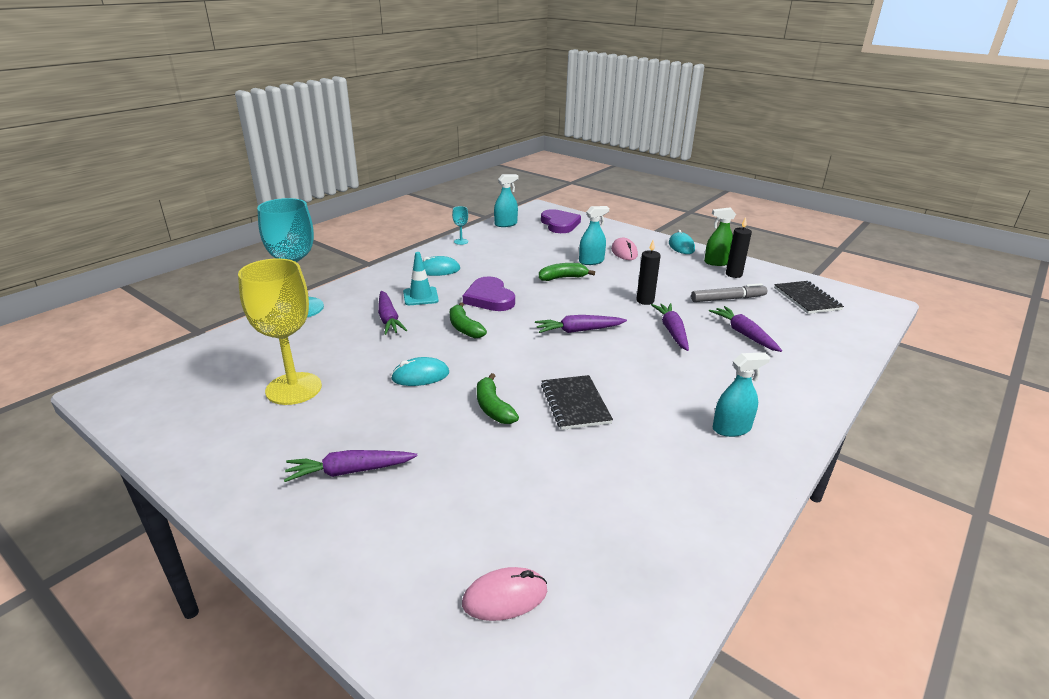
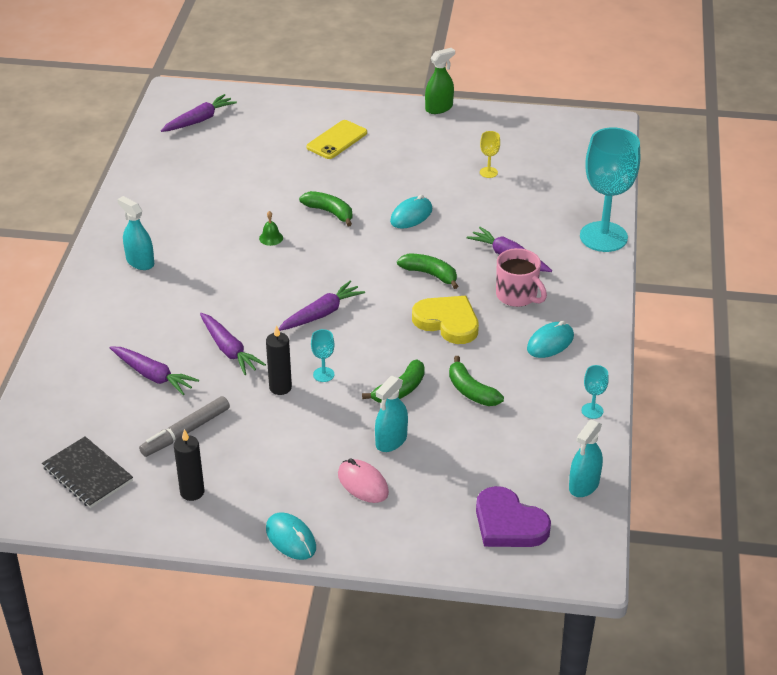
camera: 150 degrees right, 10 degrees up
(294, 388) = (488, 172): yellow goblet -> yellow goblet, size x0.40
(349, 471) = (377, 143): purple carrot -> purple carrot (199, 120)
(389, 499) = (337, 140): none -> yellow phone
(420, 296) = (517, 295): turquoise traffic cone -> pink mug
(489, 298) = (447, 322): purple heart -> yellow heart
(505, 597) = (233, 126): pink mouse -> none
(518, 265) = (471, 391): none -> green banana
(575, 404) = (271, 238): black notebook -> green bell
(608, 298) = (323, 374): none -> turquoise goblet
(717, 262) = (223, 515): green spray bottle -> green spray bottle (439, 108)
(731, 428) = (140, 262): turquoise spray bottle -> turquoise spray bottle turned 90 degrees clockwise

